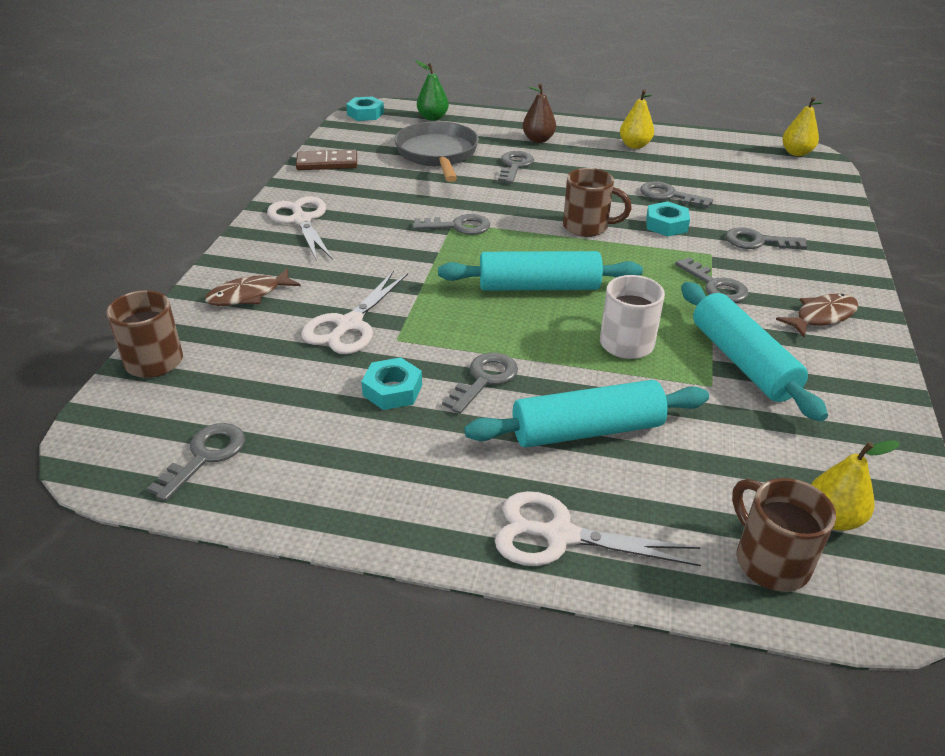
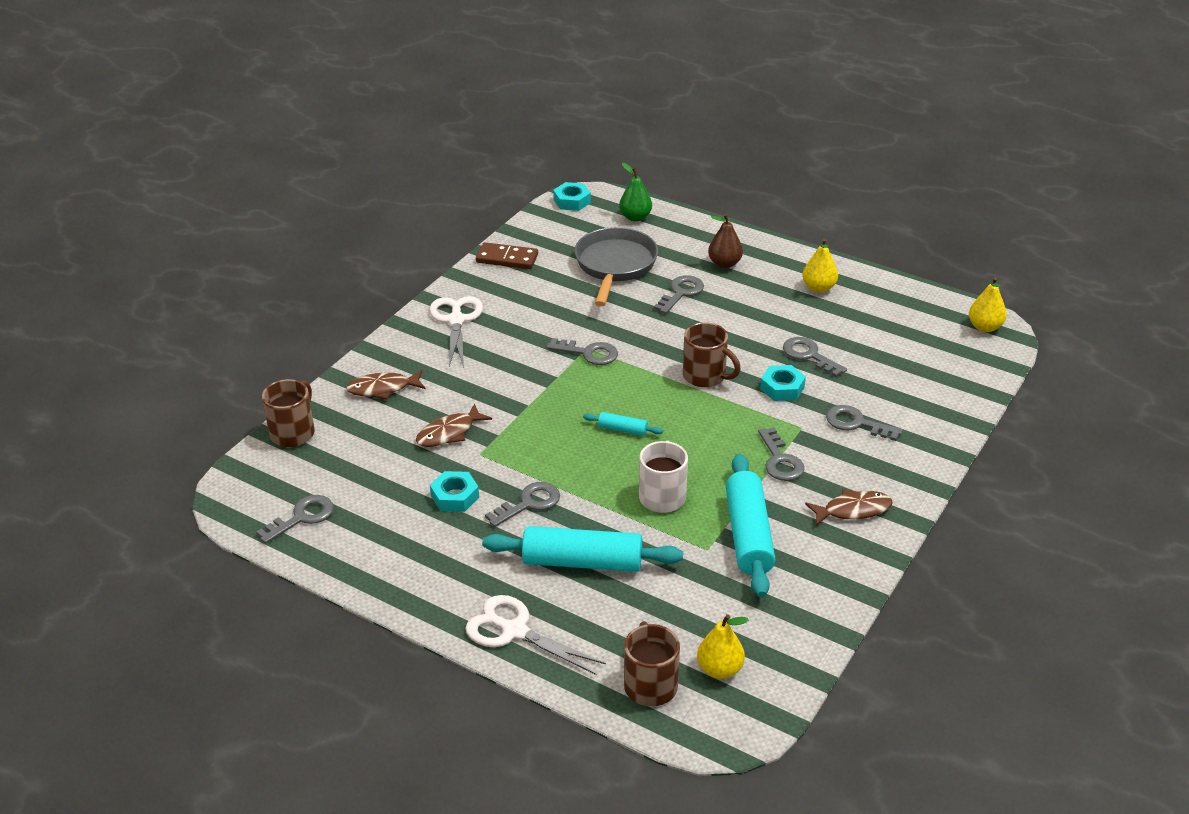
camera: 20 degrees right, 0 degrees up
(349, 325) = (449, 433): white scissors -> brown fish
(538, 287) = (622, 429): turquoise rolling pin -> turquoise rolling pin, size x0.46

